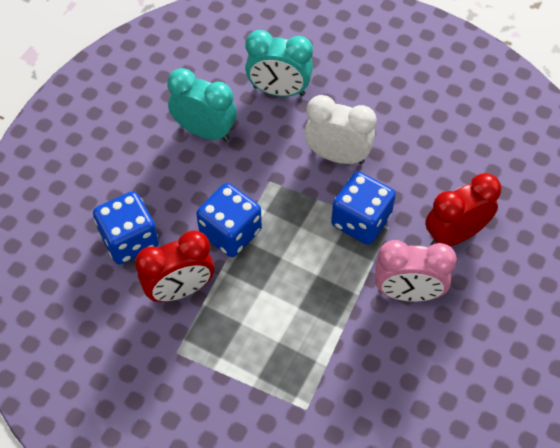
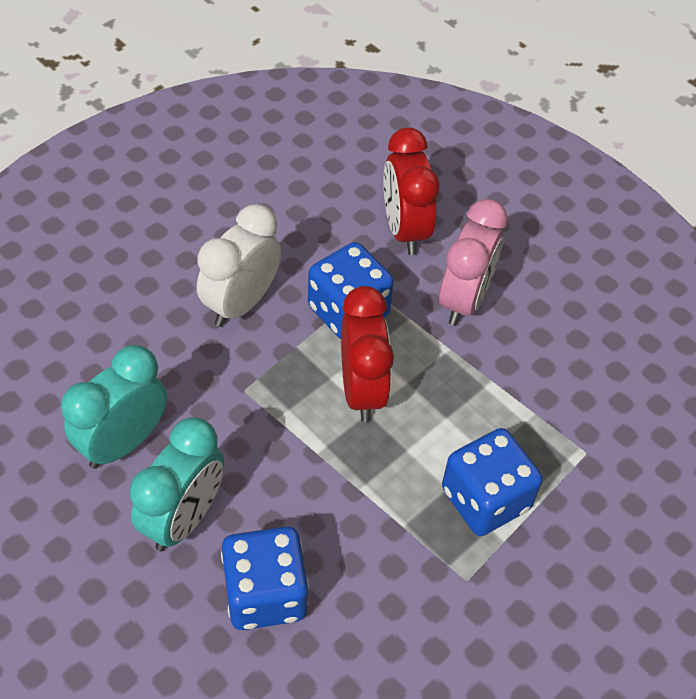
camera: 75 degrees left, 5 degrees down
(180, 289) = (372, 548): red clock -> red clock (362, 390)
(230, 232) = (306, 460): blue dice -> blue dice (485, 499)
(279, 90) = (102, 333): turquoise clock -> turquoise clock (183, 518)

